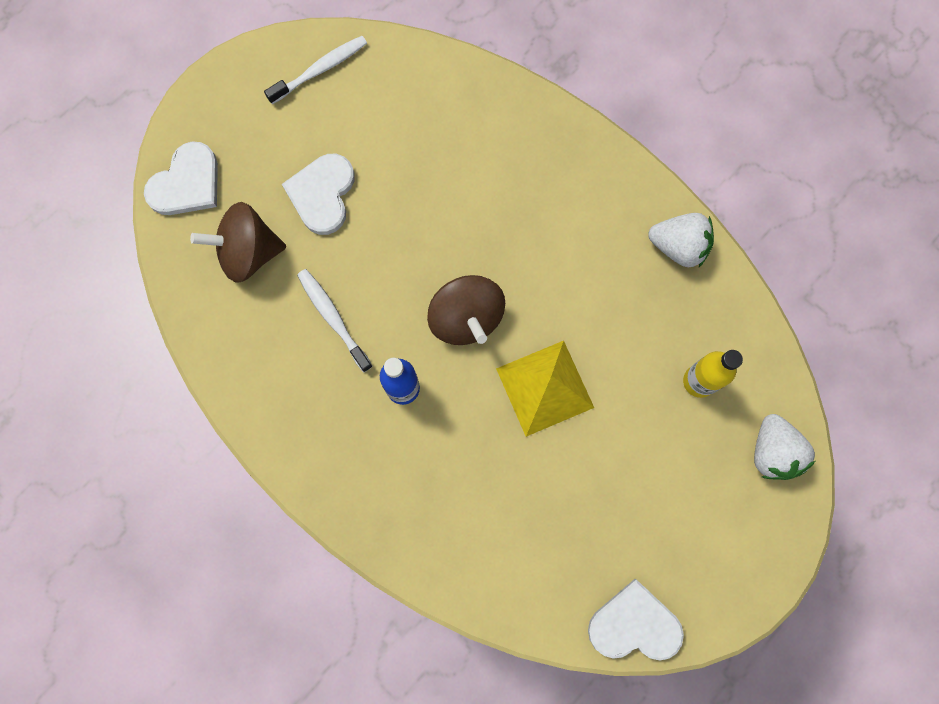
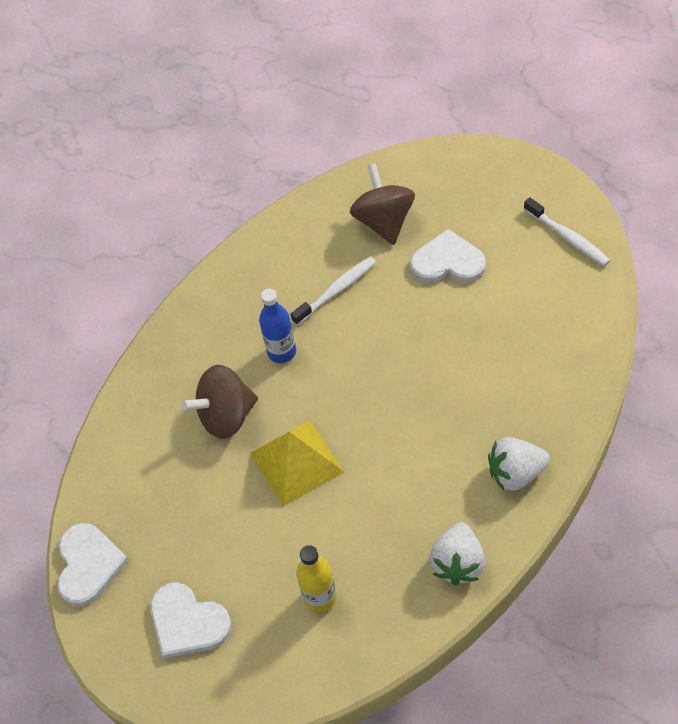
camera: 90 degrees right, 20 degrees down
(187, 183) = (436, 168): white heart -> white heart (188, 622)
(466, 318) = (352, 389): brown spinning top -> brown spinning top (226, 416)
(772, 452) = (257, 675): white strawberry -> white strawberry (515, 473)

